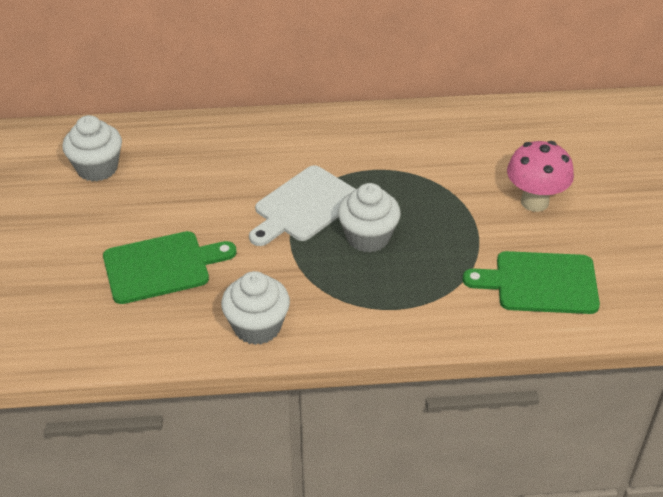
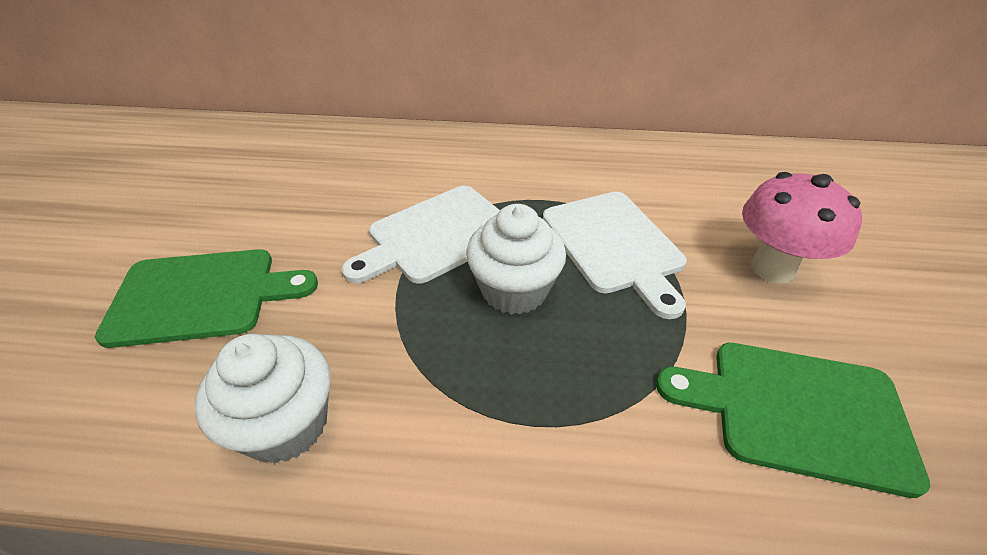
camera: 10 degrees right, 0 degrees up
(97, 168) = (208, 163): white cupcake -> none
(429, 198) = (614, 245): none -> white cutting board

